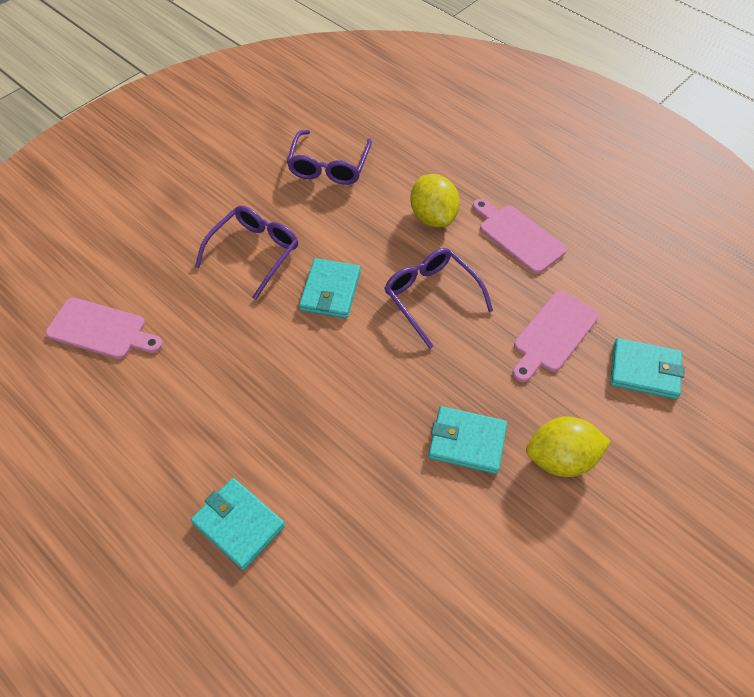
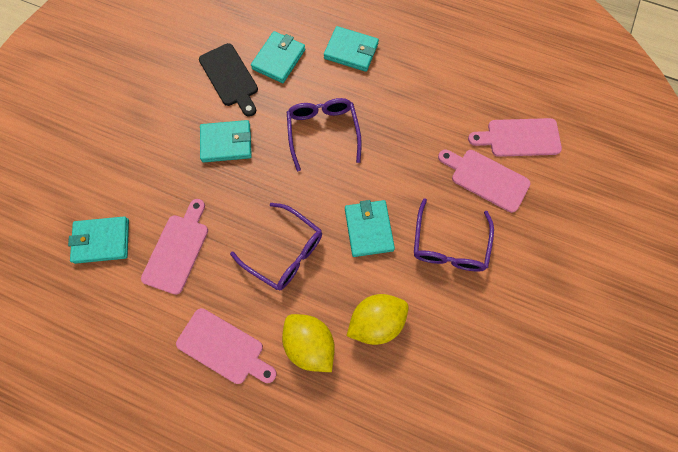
camera: 160 degrees right, 15 degrees up
(172, 300) = (486, 178): none -> pink cutting board
(329, 166) = (435, 374): purple glasses -> purple glasses (323, 132)
(353, 549) = (279, 59): none -> turquoise wallet
(437, 542) = (230, 78): none -> black cutting board
(561, 458) = (160, 152): yellow lemon -> yellow lemon (376, 321)

